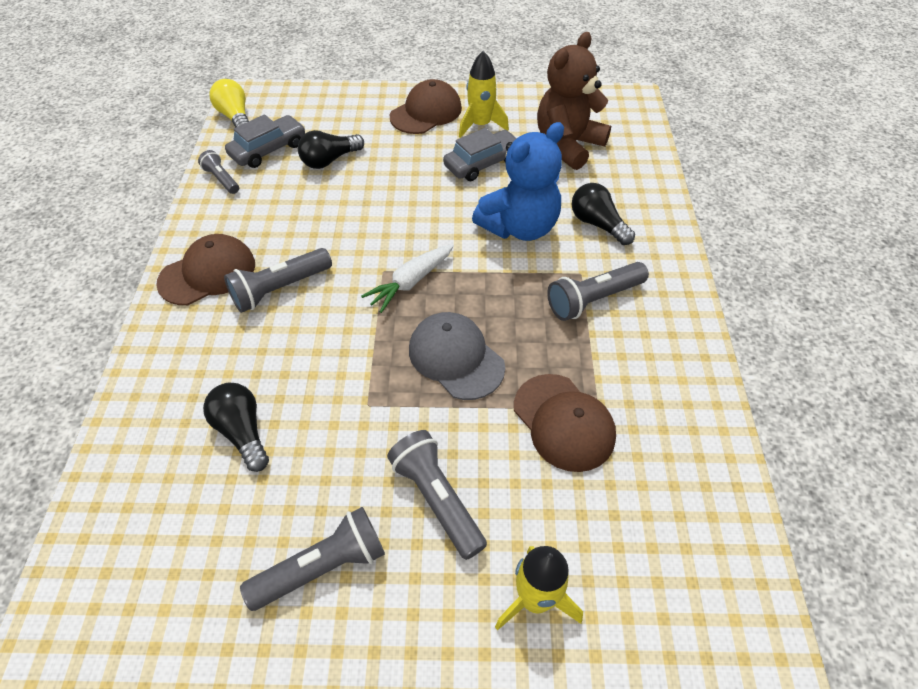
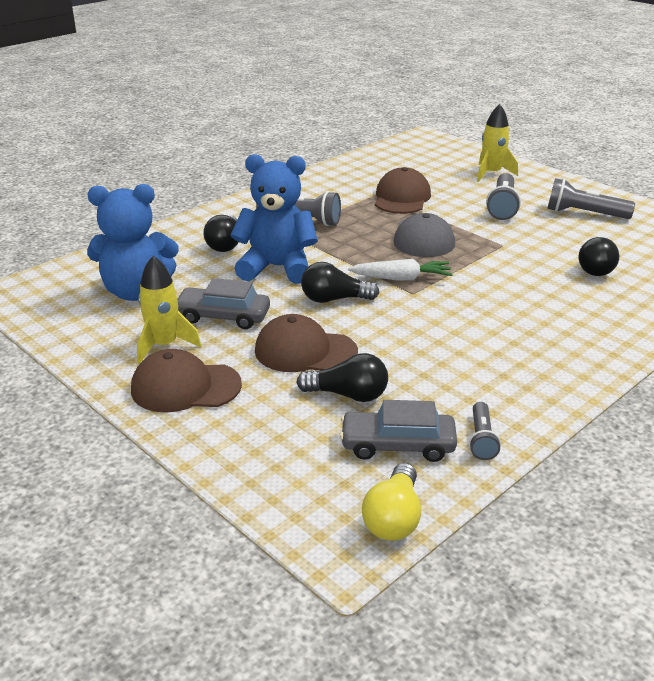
camera: 135 degrees left, 20 degrees down
(208, 273) = (560, 360): brown cap -> brown cap (305, 351)
(280, 289) = (505, 320): grey flashlight -> none
(433, 224) = (334, 299): none -> black light bulb
(568, 145) = (137, 292): brown teddy bear -> blue teddy bear

